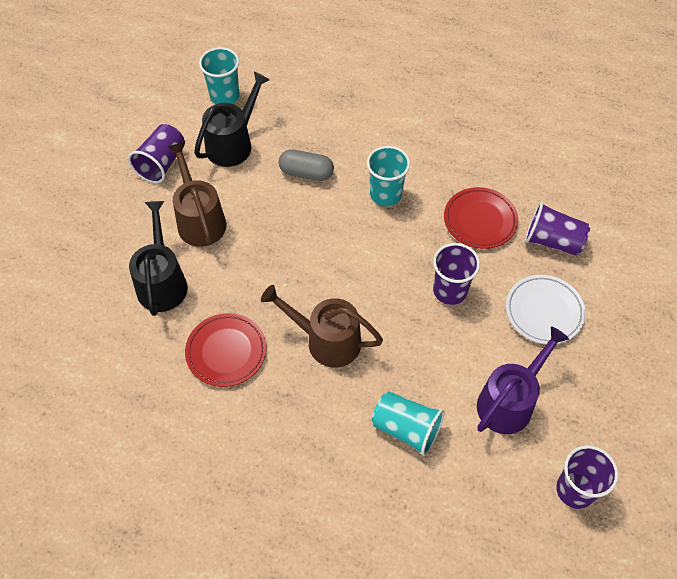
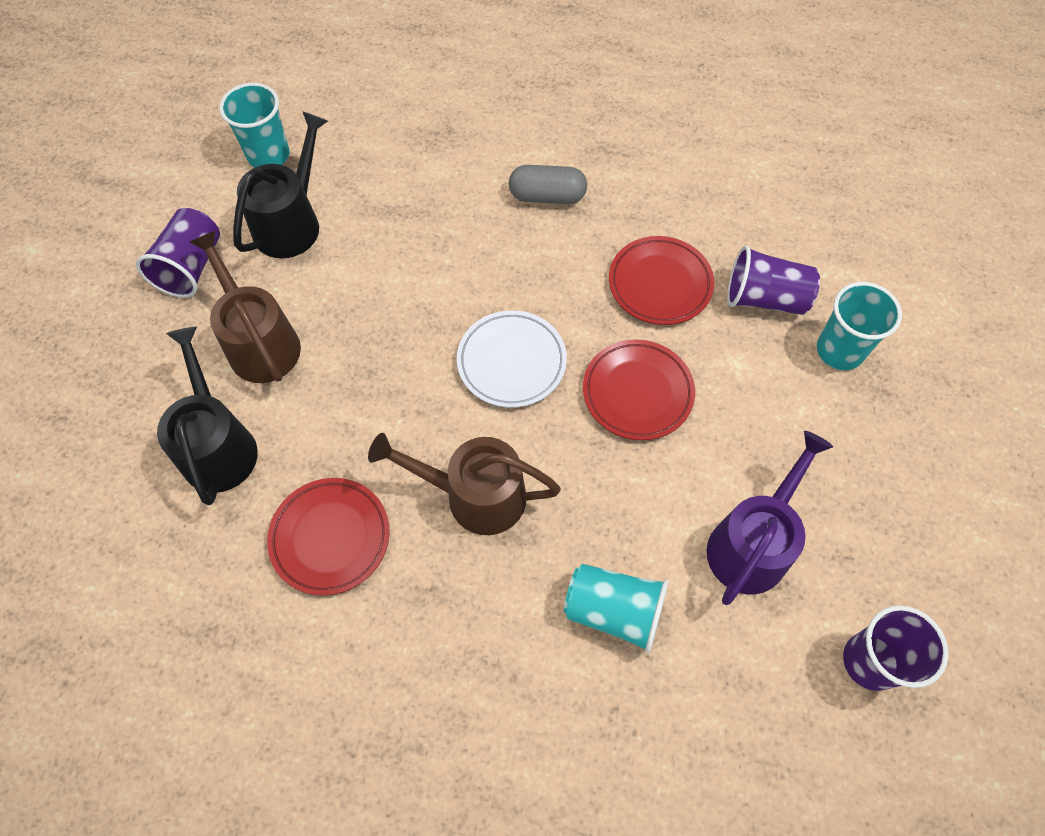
camera: 10 degrees left, 5 degrees up
(306, 173) = (404, 250): grey capsule -> grey capsule (547, 196)
(385, 194) = (522, 265): turquoise cup -> turquoise cup (839, 350)
(450, 291) = (637, 392): purple cup -> red plate
(544, 312) = (773, 402): white plate -> white plate (511, 362)

